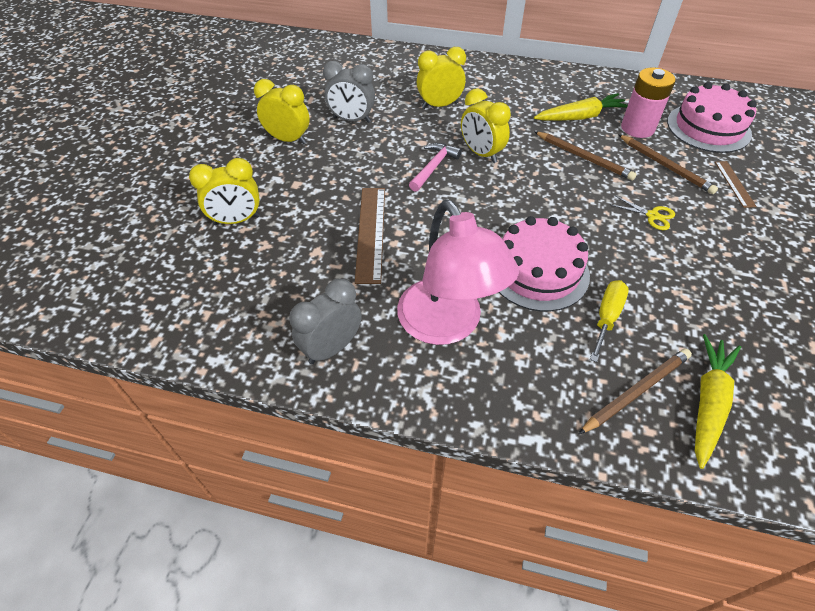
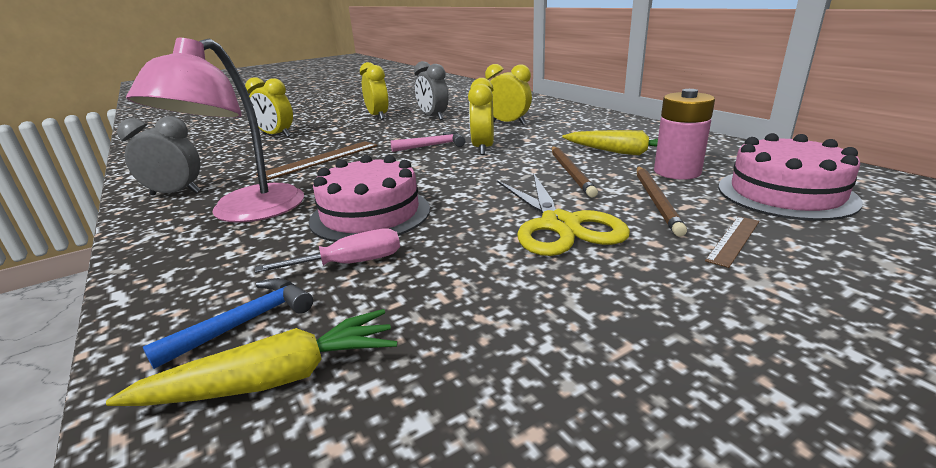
camera: 45 degrees right, 25 degrees down
(607, 317) = (351, 263): yellow screwdriver -> pink screwdriver
(636, 392) = (245, 322): brown pencil -> blue hammer
(652, 216) = (559, 225): yellow scissors -> yellow scissors, size x2.17

